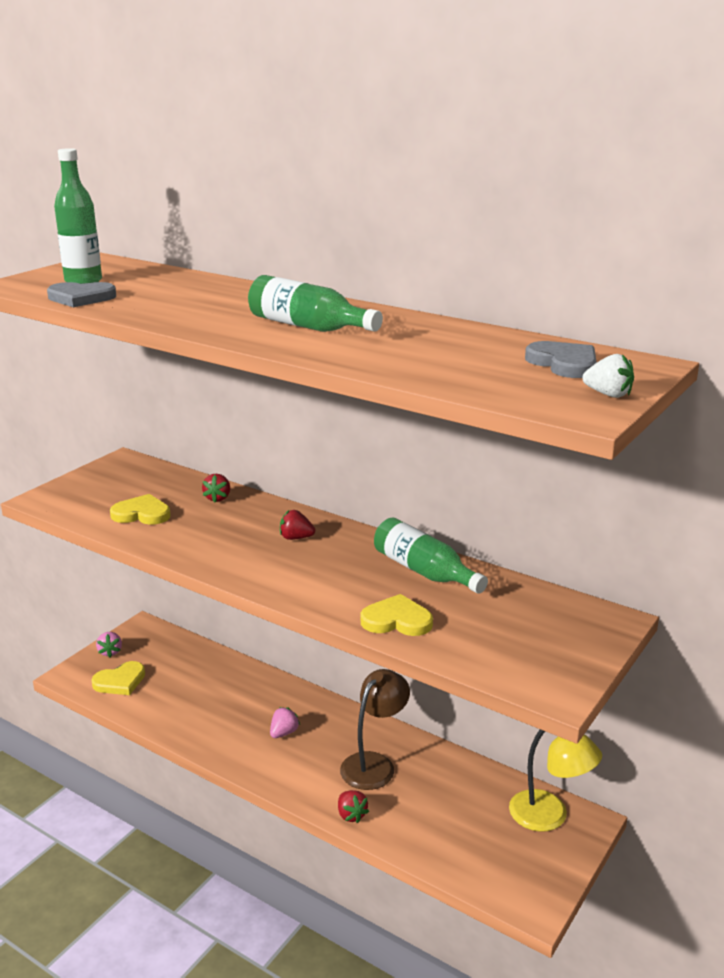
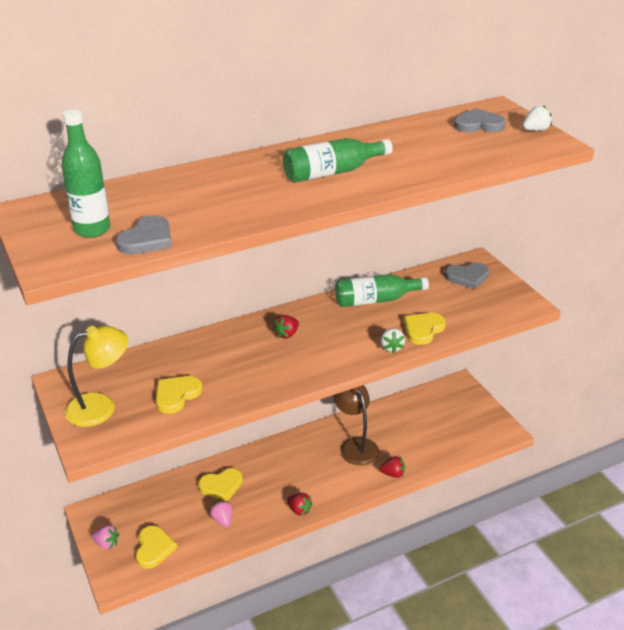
camera: 60 degrees left, 10 degrees up
(217, 498) = (189, 351): red strawberry -> red strawberry (299, 510)
(232, 689) = (221, 486): none -> yellow heart
(284, 733) = (292, 476): pink strawberry -> pink strawberry (222, 520)
(335, 608) = (391, 347): none -> white strawberry
(549, 816) = (448, 395): yellow lamp -> yellow lamp (101, 407)
(561, 623) = (467, 277): none -> grey heart

